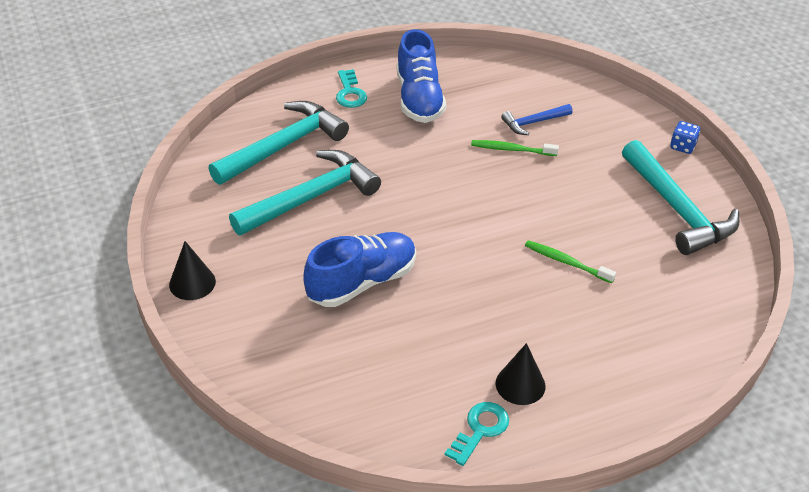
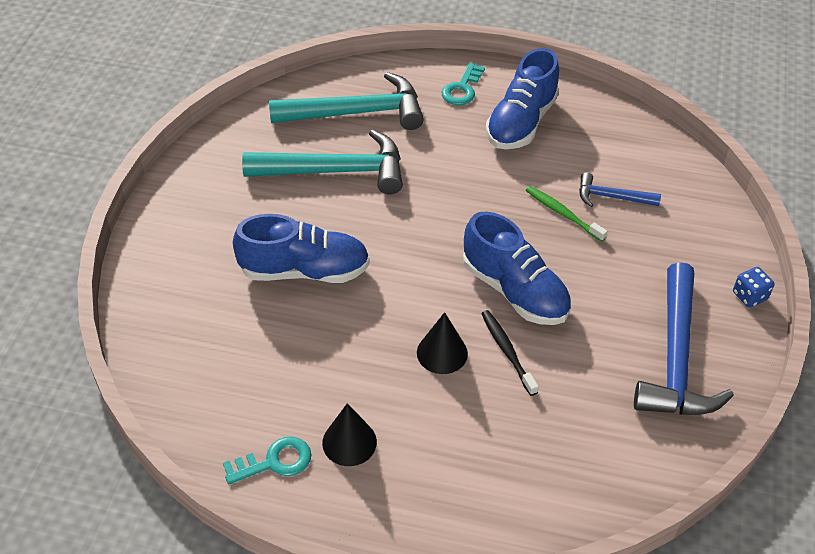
camera: 35 degrees right, 5 degrees up
(192, 283) = (171, 199): black cone -> black cone (442, 353)
(531, 218) = (514, 291): none -> blue shoe
(566, 262) = (507, 351): green toothbrush -> black toothbrush
(677, 209) = (676, 358): turquoise hammer -> blue hammer

